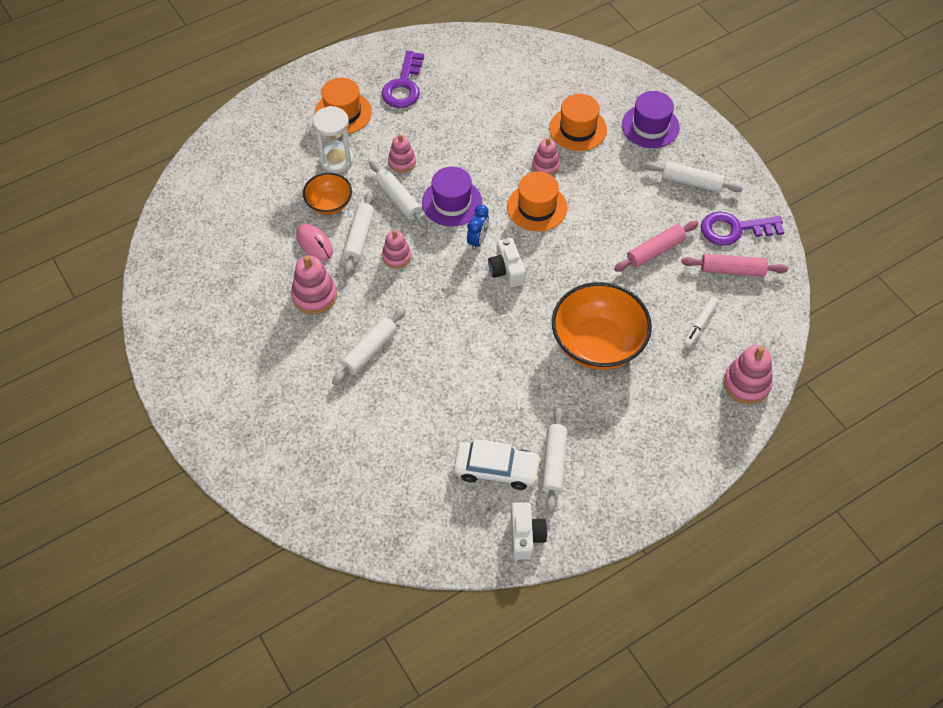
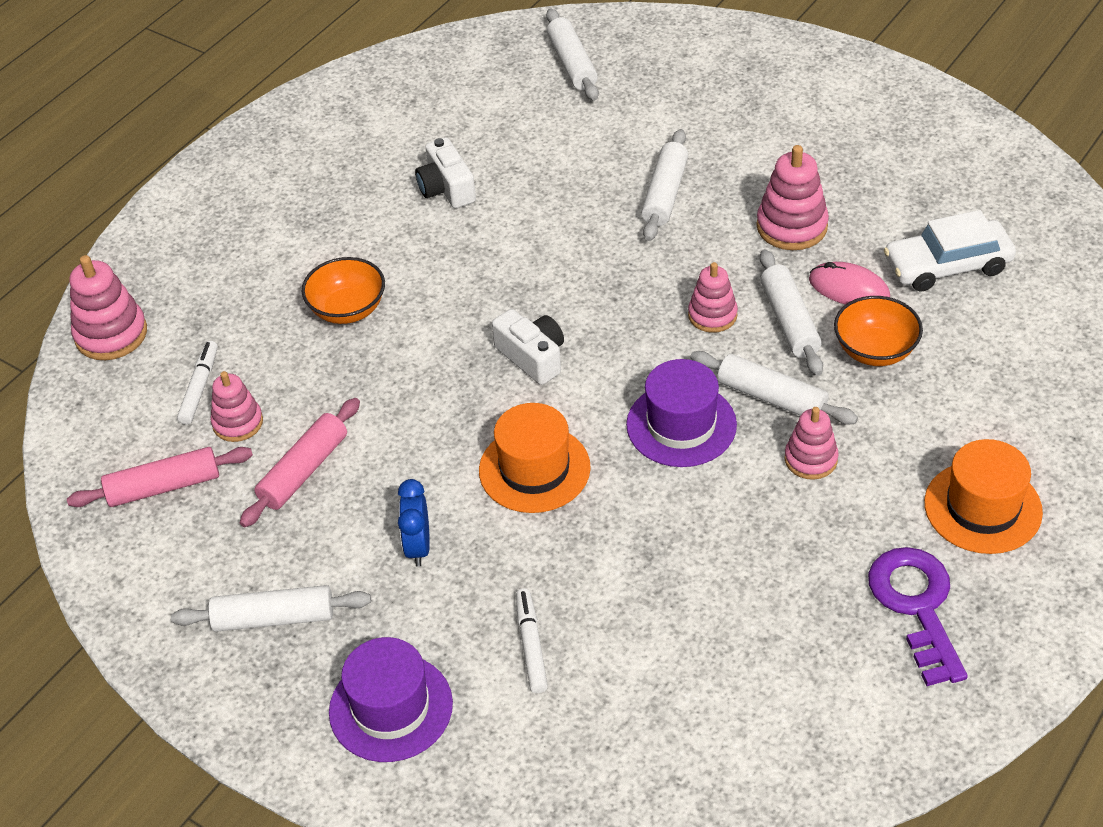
camera: 160 degrees right, 10 degrees down
(336, 160) = (922, 421): white hourglass -> none
(477, 240) = (603, 383): blue clock -> blue clock (418, 547)
(496, 469) = (422, 135): white car -> white car (947, 265)
(525, 536) = (356, 92): white camera -> white camera (446, 188)
(545, 166) = (556, 548): pink stacking toy -> pink stacking toy (238, 423)
(554, 463) = (352, 164): white rolling pin -> white rolling pin (572, 64)
(578, 129) = (531, 645): orange hat -> white marker
(598, 344) = (347, 309): orange bowl -> orange bowl, size x0.54
(734, 229) = (174, 558): purple key -> none

